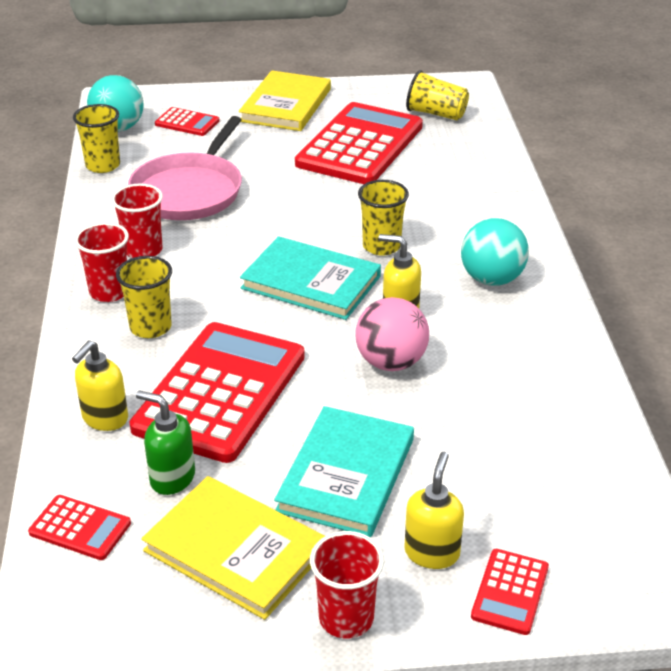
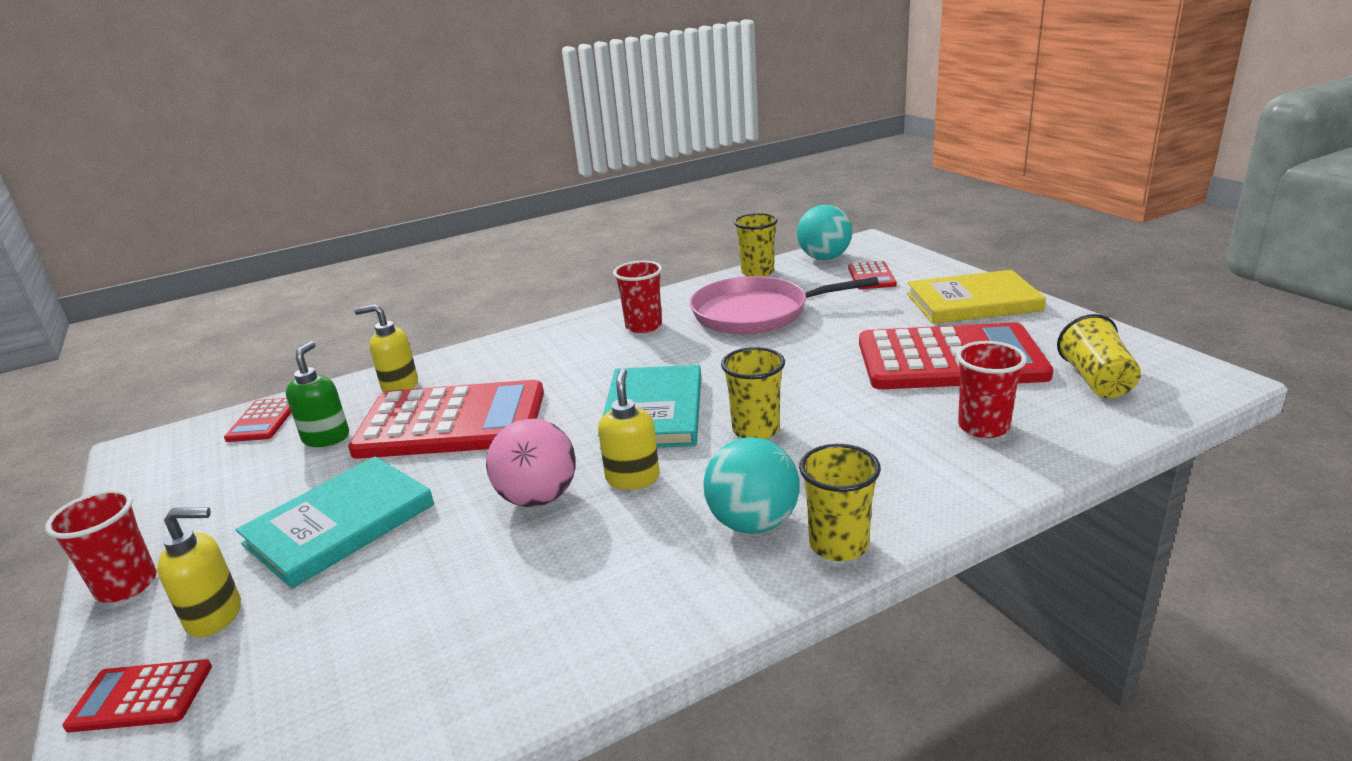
camera: 70 degrees right, 10 degrees down
(109, 292) = (573, 334): red cup -> red cup (983, 427)
(150, 327) = (532, 364): yellow cup -> yellow cup (838, 545)
(235, 550) = (231, 496): yellow book -> none
(346, 475) = (340, 524): turquoise book -> turquoise book turned 45 degrees counterclockwise

